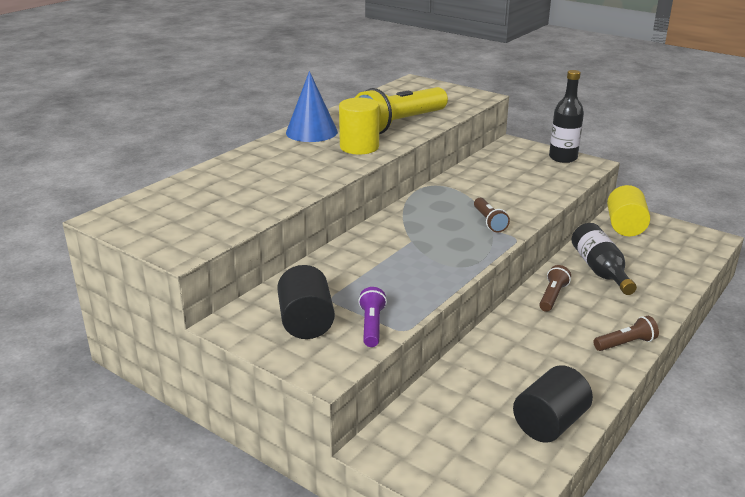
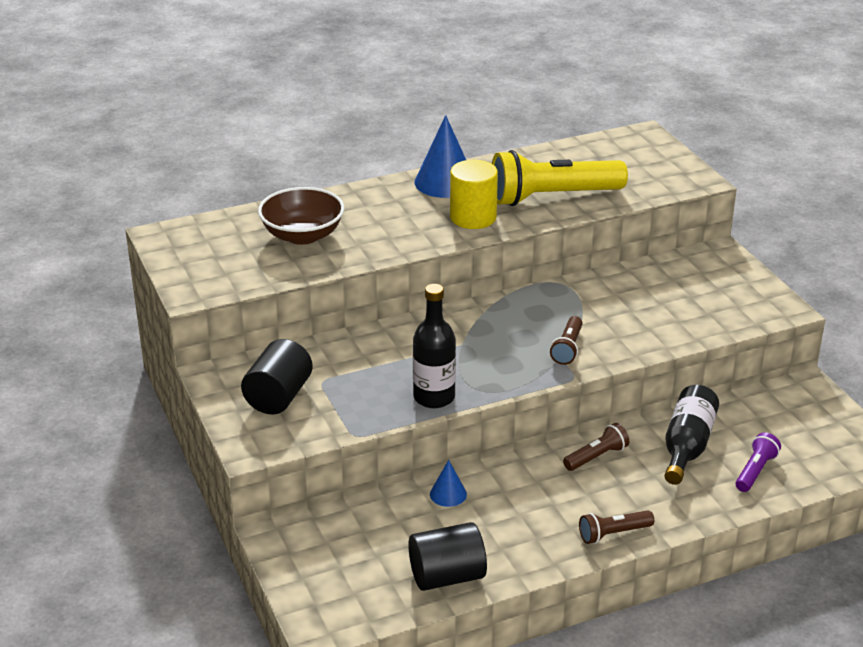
camera: 30 degrees right, 5 degrees up
(237, 188) = (302, 235): none -> brown bowl
(372, 326) = (331, 421): purple flashlight -> purple flashlight (755, 471)
(480, 360) = (448, 494): none -> blue cone
(563, 158) = (758, 291): black bottle -> black bottle (434, 397)
(625, 226) = (786, 404): yellow cylinder -> none
(625, 344) = (613, 534): brown flashlight -> brown flashlight turned 150 degrees clockwise

